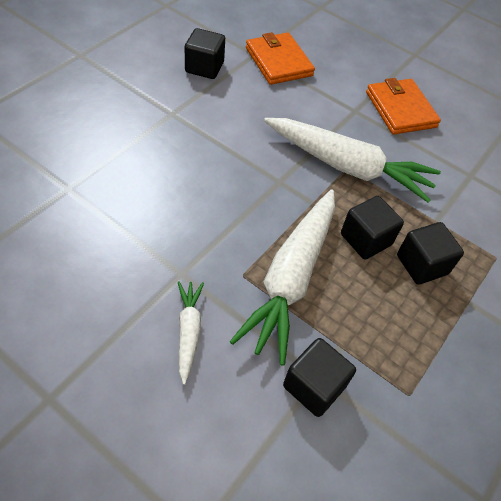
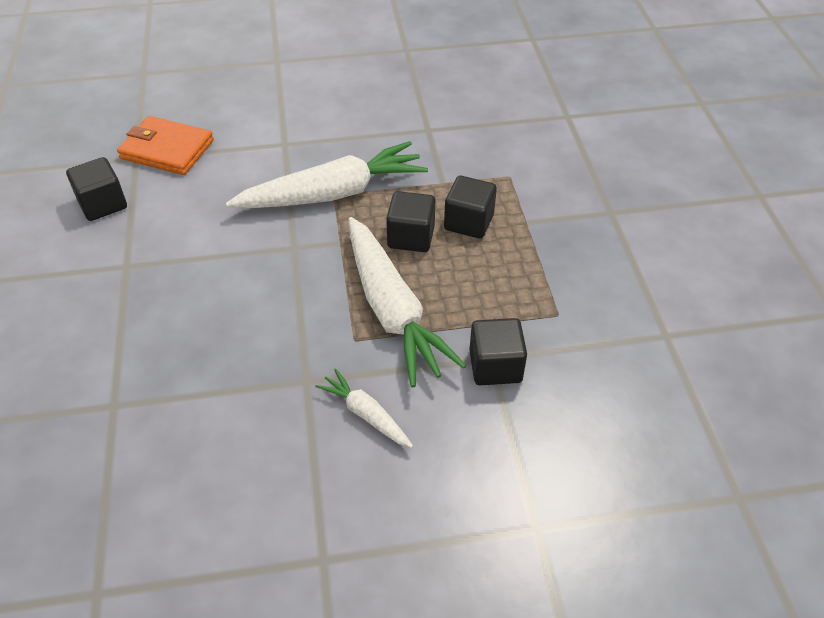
camera: 40 degrees left, 5 degrees down
(400, 109) = (320, 116): orange wallet -> none

